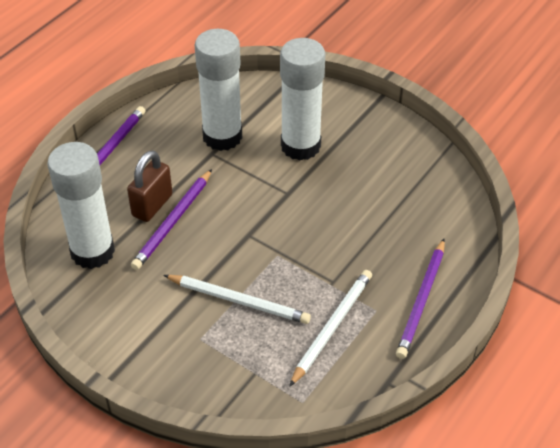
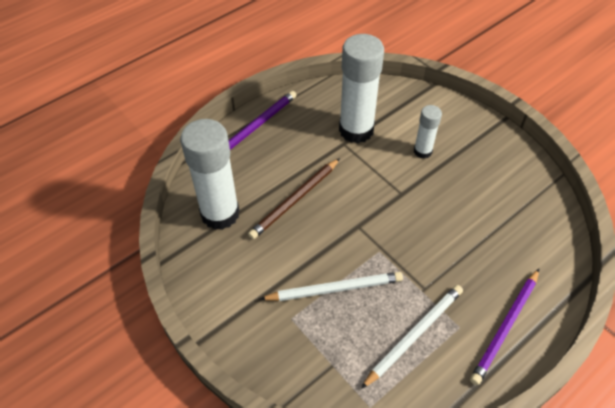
camera: 15 degrees right, 5 degrees up
(152, 205) = (281, 181): brown padlock -> none
(173, 222) = (295, 200): purple pencil -> brown pencil
(239, 301) = (335, 289): white pencil -> white pencil turned 45 degrees counterclockwise
(300, 146) = (422, 151): white glue stick -> white glue stick, size x0.52

